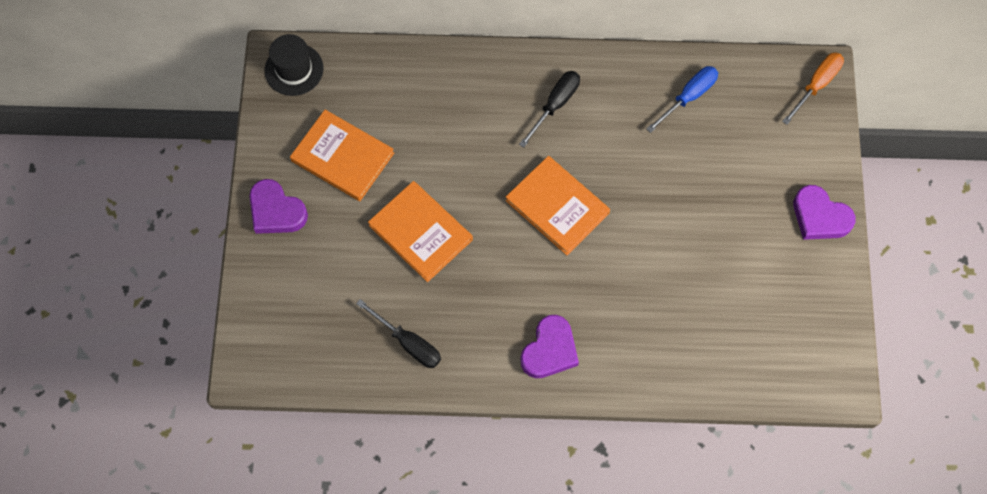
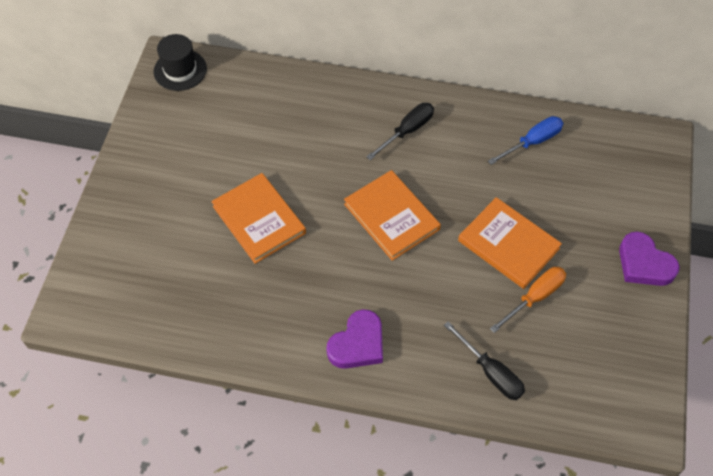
camera: 10 degrees right, 10 degrees down
(276, 211) = (132, 181): purple heart -> none
(342, 157) = (204, 146): orange book -> orange book (508, 245)
(408, 343) = (223, 315): black screwdriver -> black screwdriver (491, 372)
(816, 85) = (655, 149): orange screwdriver -> orange screwdriver (534, 297)

